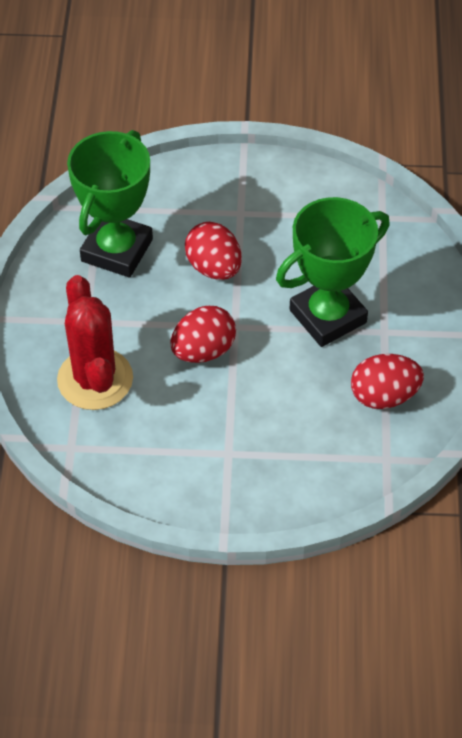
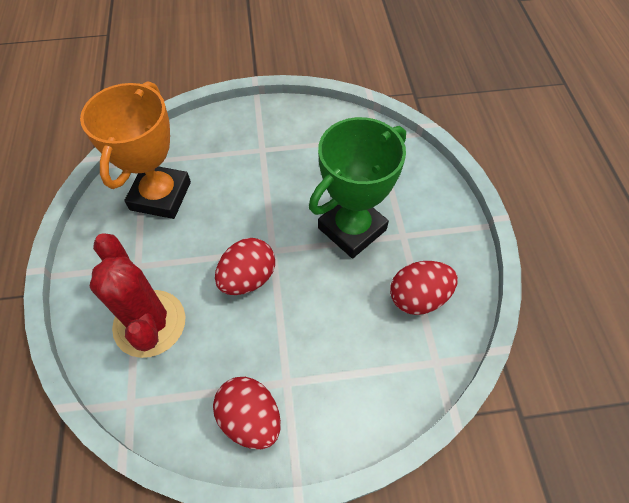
camera: 10 degrees left, 5 degrees up
(117, 250) = (160, 196): green trophy -> orange trophy
(214, 267) = (246, 199): red egg -> red egg (250, 418)

